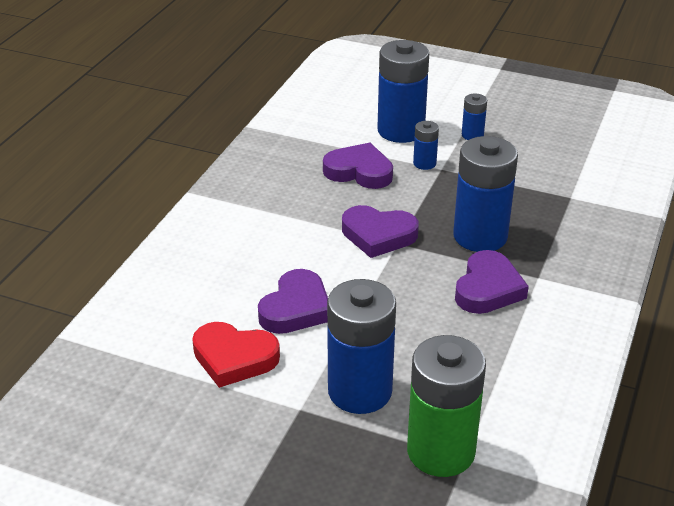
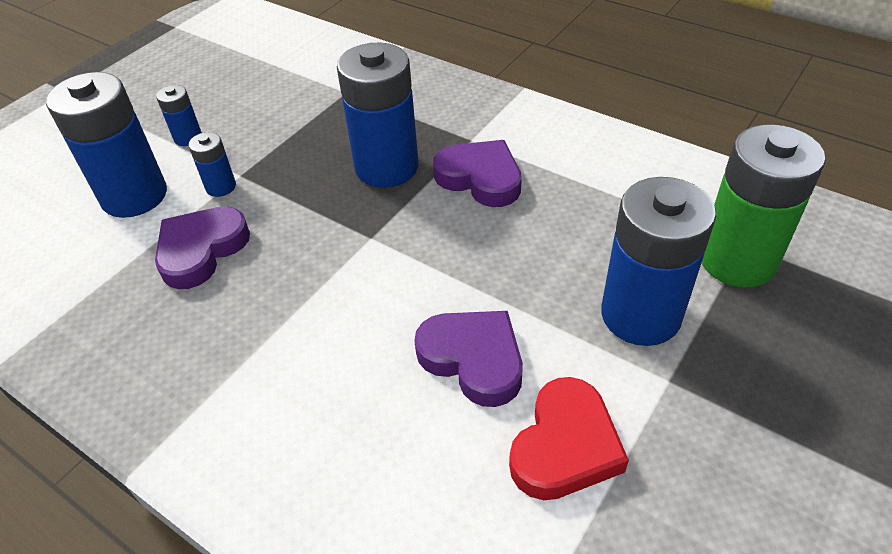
camera: 75 degrees left, 10 degrees up
(378, 235) = (349, 253): purple heart -> none

